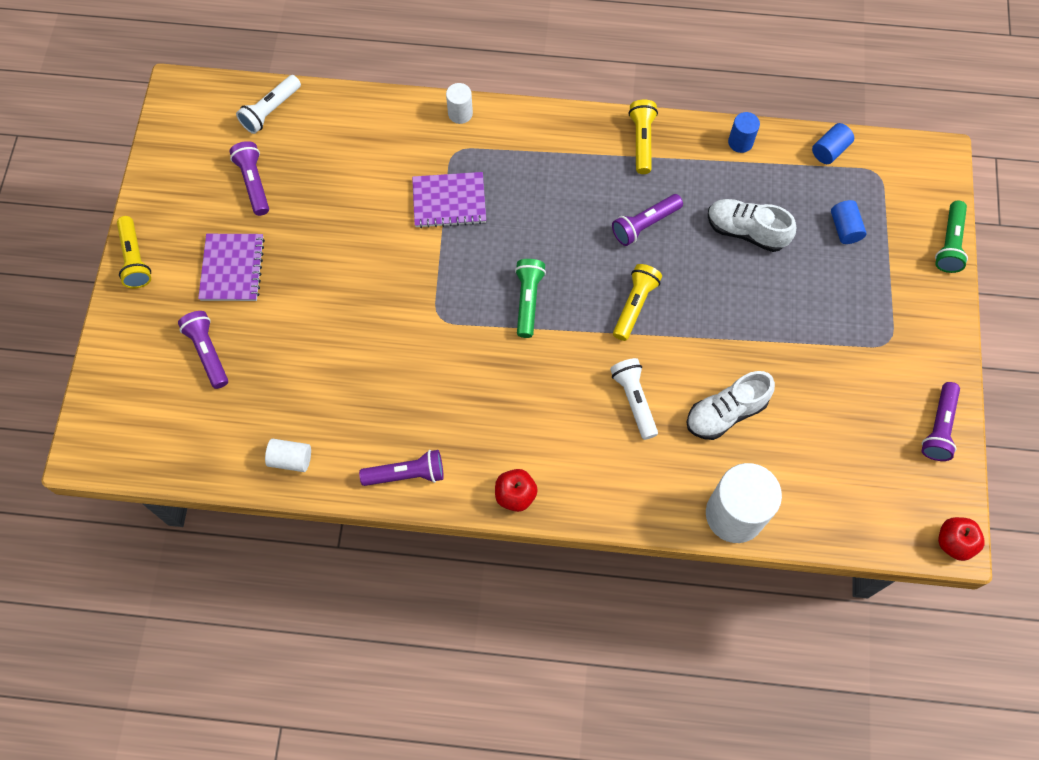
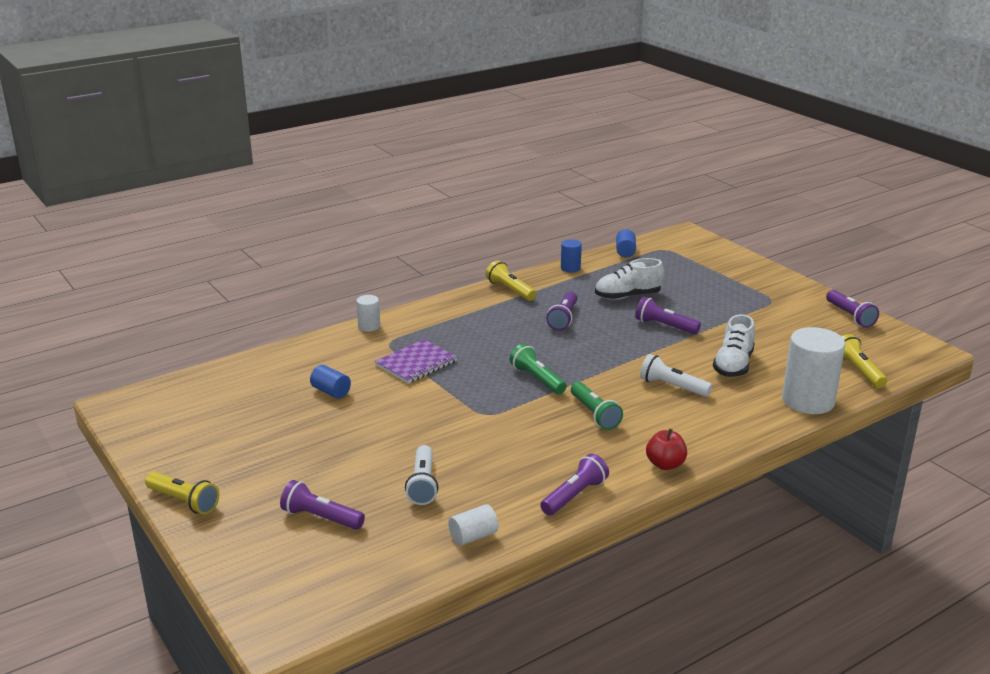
camera: 40 degrees left, 40 degrees down
(232, 268) = (283, 466): purple notebook -> none
(254, 183) = (245, 419): purple flashlight -> purple flashlight (664, 326)
(270, 111) = (213, 381): white flashlight -> white flashlight (423, 484)
(634, 305) = (609, 350): yellow flashlight -> yellow flashlight (858, 371)
(845, 228) = (679, 273): blue cylinder -> blue cylinder (331, 391)
(949, 244) = (741, 256): green flashlight -> green flashlight (594, 414)
(954, 542) = (932, 351): red apple -> none

